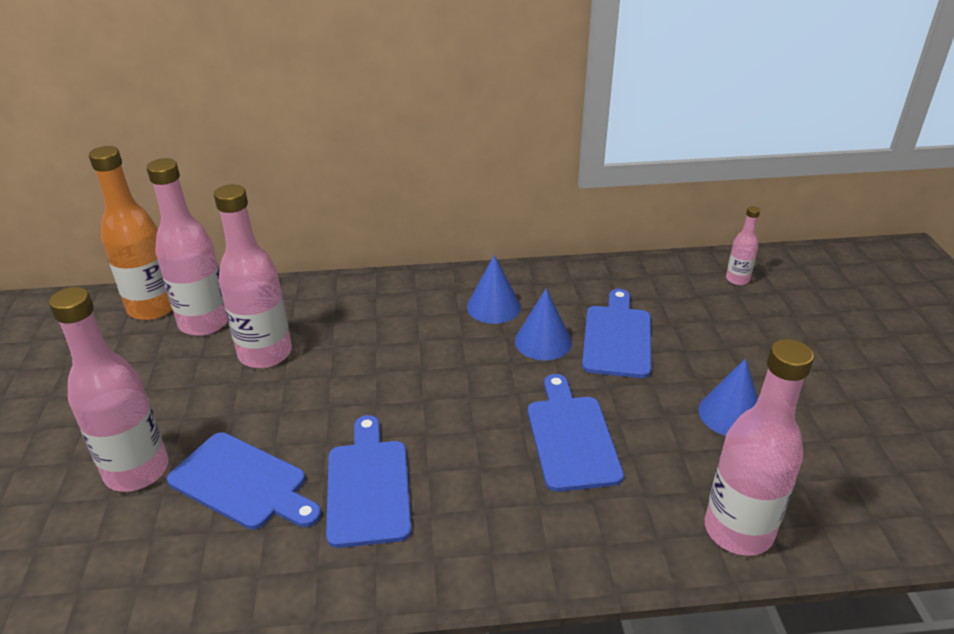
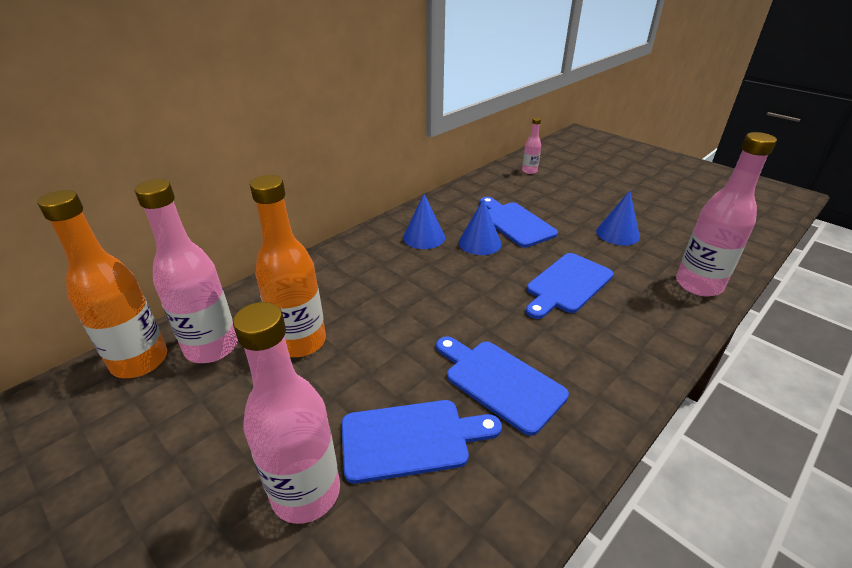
camera: 40 degrees left, 0 degrees up
(265, 354) = (300, 342): pink bottle -> orange bottle
(571, 437) = (567, 285): blue cutting board -> blue cutting board turned 90 degrees counterclockwise

